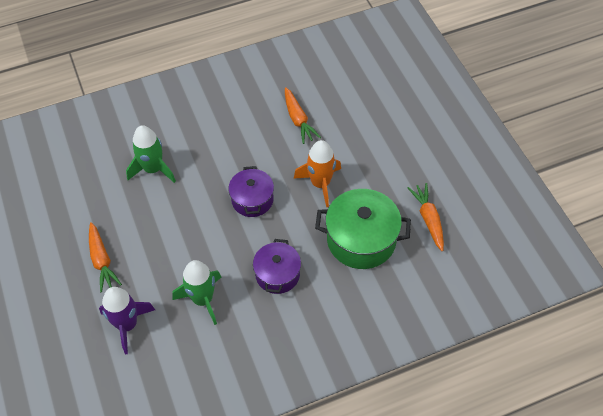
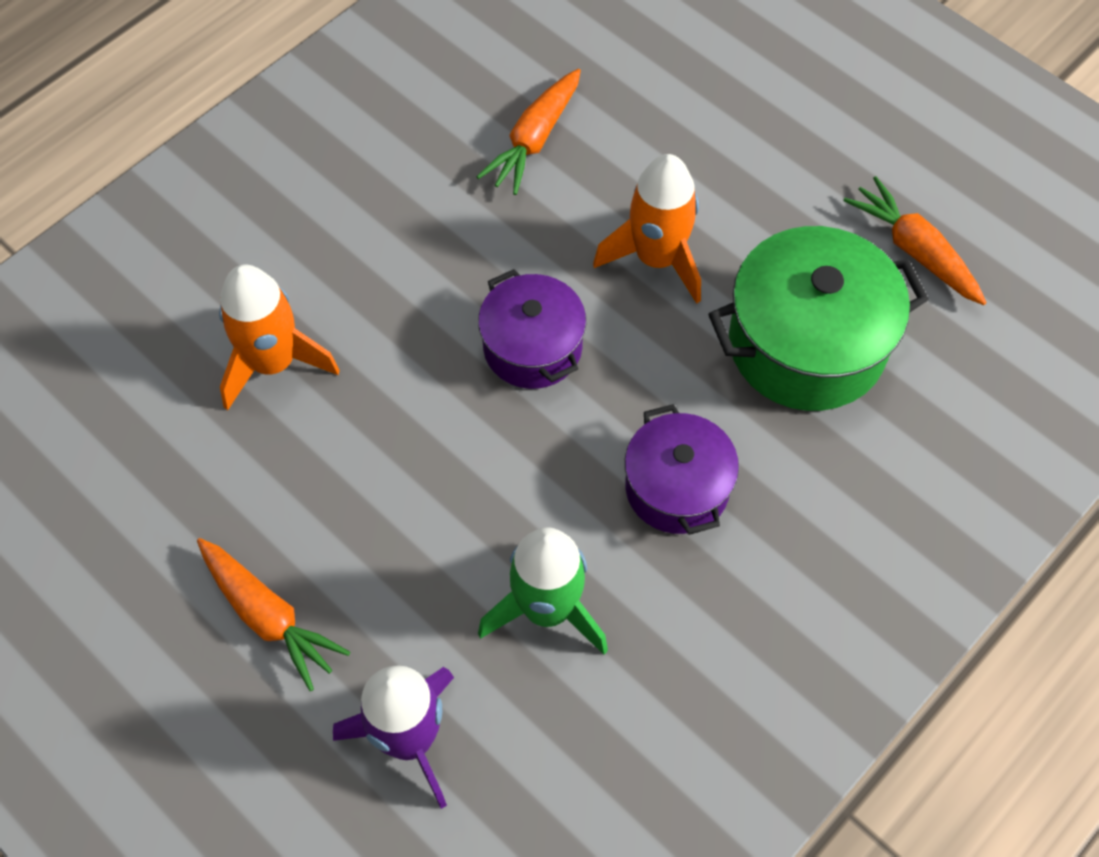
camera: 25 degrees left, 5 degrees up
(153, 169) = (273, 363): green rocket -> orange rocket
(298, 120) = (534, 140): orange carrot -> orange carrot turned 75 degrees clockwise

